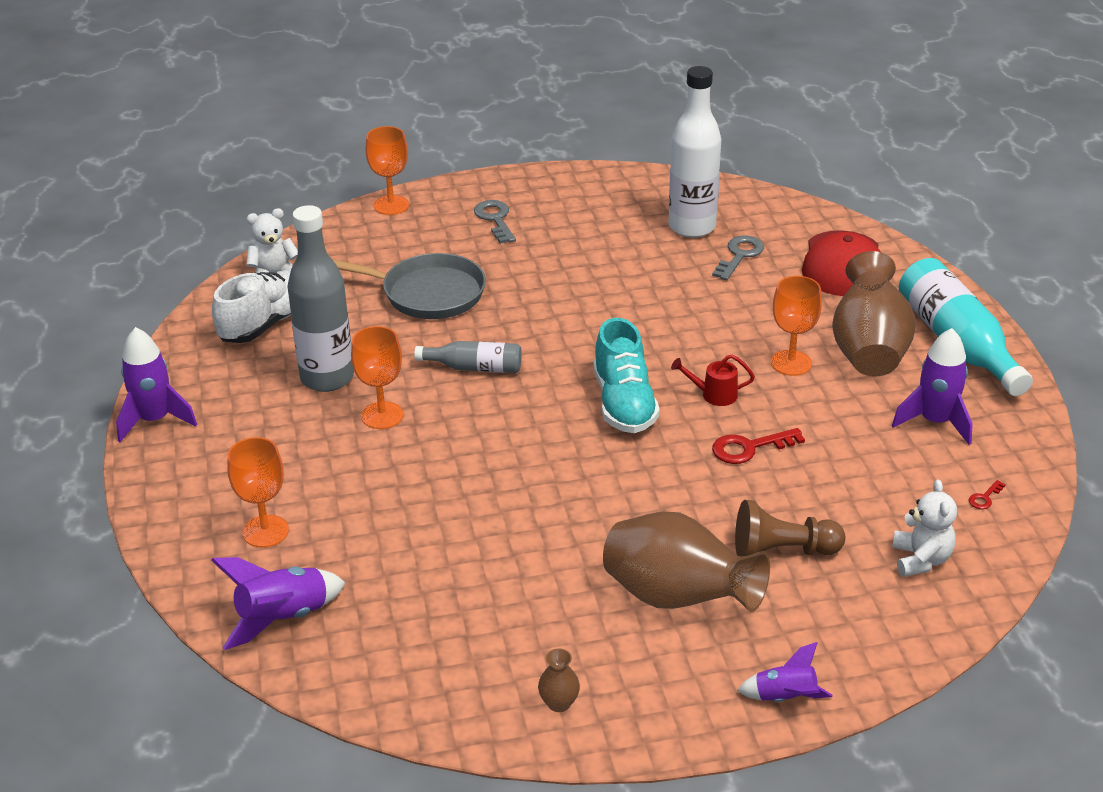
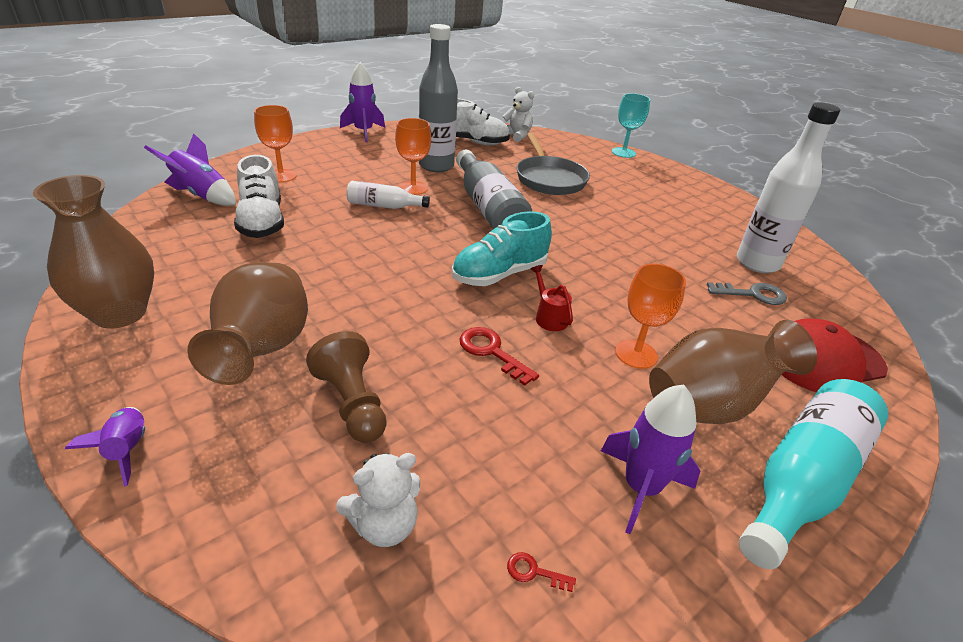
camera: 60 degrees right, 0 degrees up
(391, 205) = (623, 153): orange goblet -> turquoise goblet
(399, 567) = (262, 221): none -> white shoe
(418, 452) = (384, 206): none -> white bottle
(474, 367) = (488, 208): grey bottle -> grey bottle, size x1.83
(495, 219) = (654, 185): grey key -> none
(559, 703) = (120, 313): brown vase -> brown vase, size x2.49

